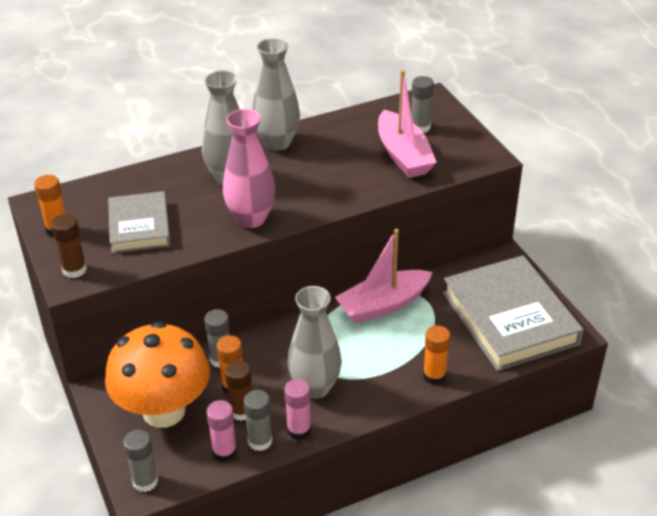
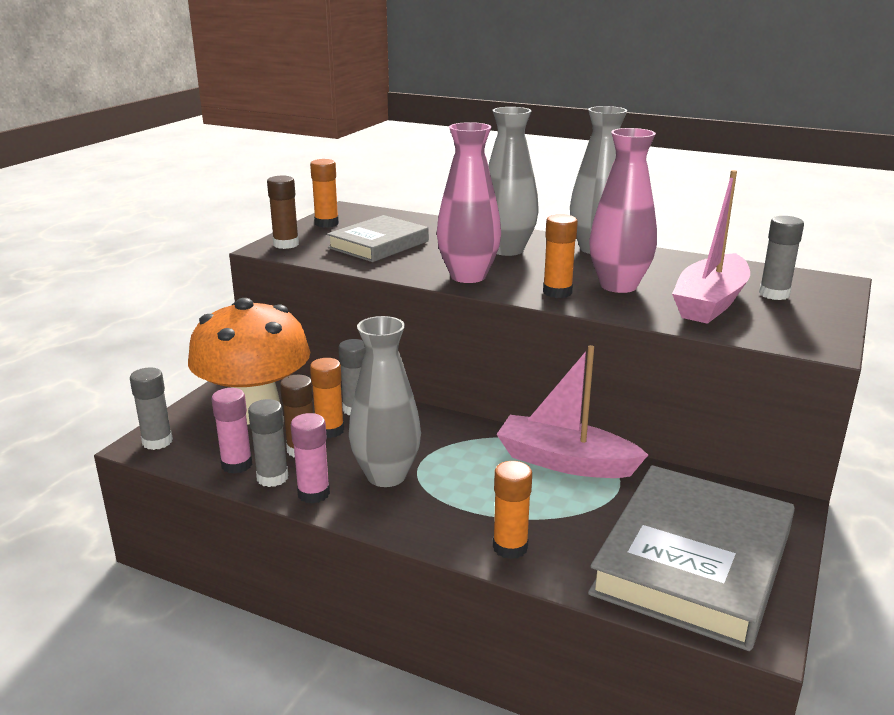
camera: 50 degrees right, 15 degrees down
(321, 199) = (557, 292): none -> orange glue stick
(341, 171) = (618, 286): none -> pink vase

